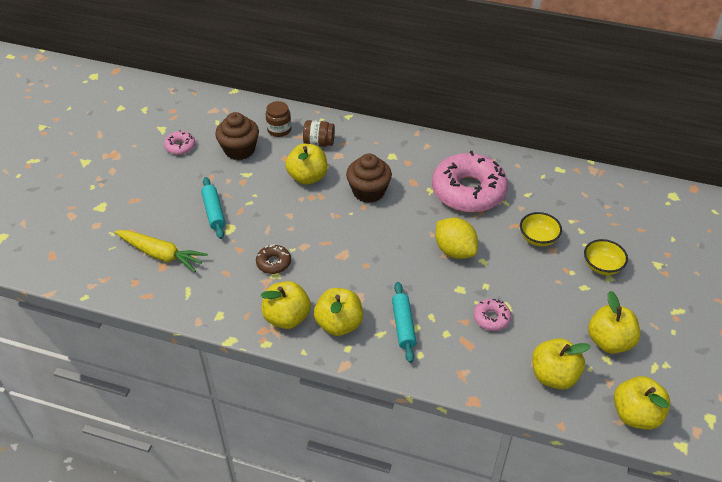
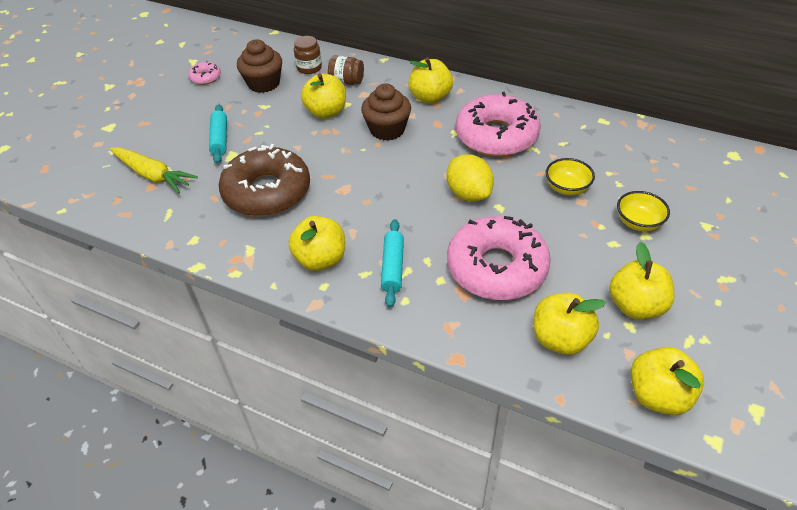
camera: 10 degrees right, 0 degrees up
(273, 263) = (267, 192): brown donut -> brown donut, size x2.31
(287, 317) = (265, 248): yellow apple -> yellow apple (430, 97)
(491, 318) = (496, 268): pink donut -> pink donut, size x2.31

